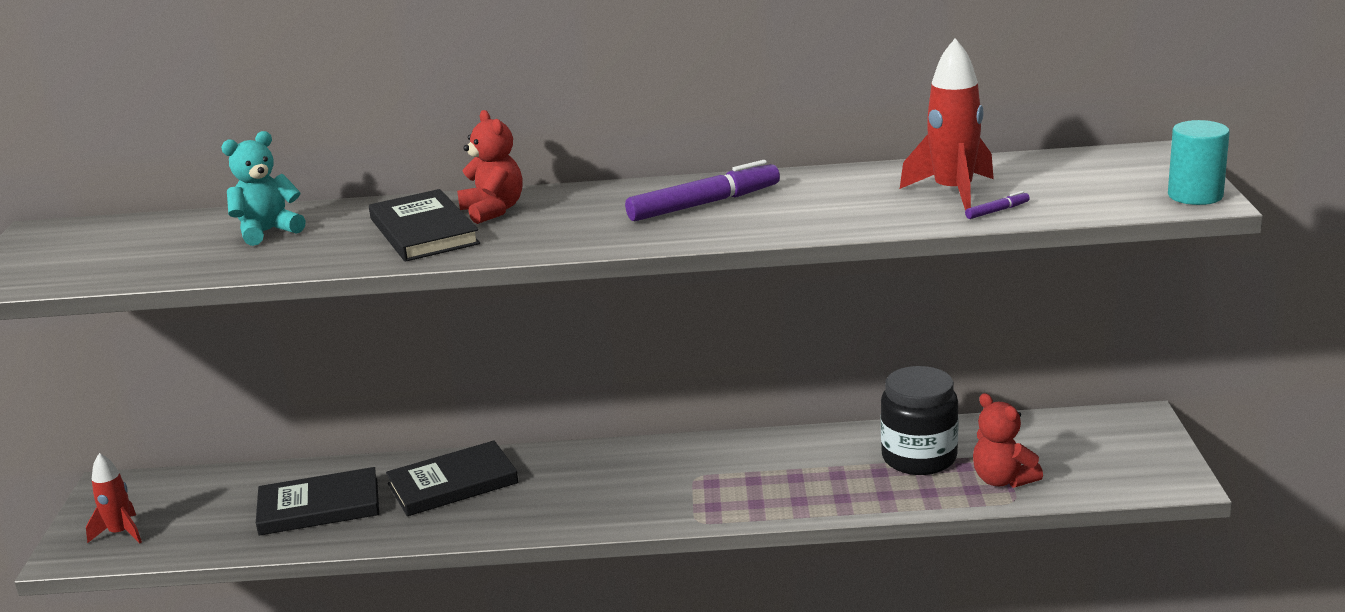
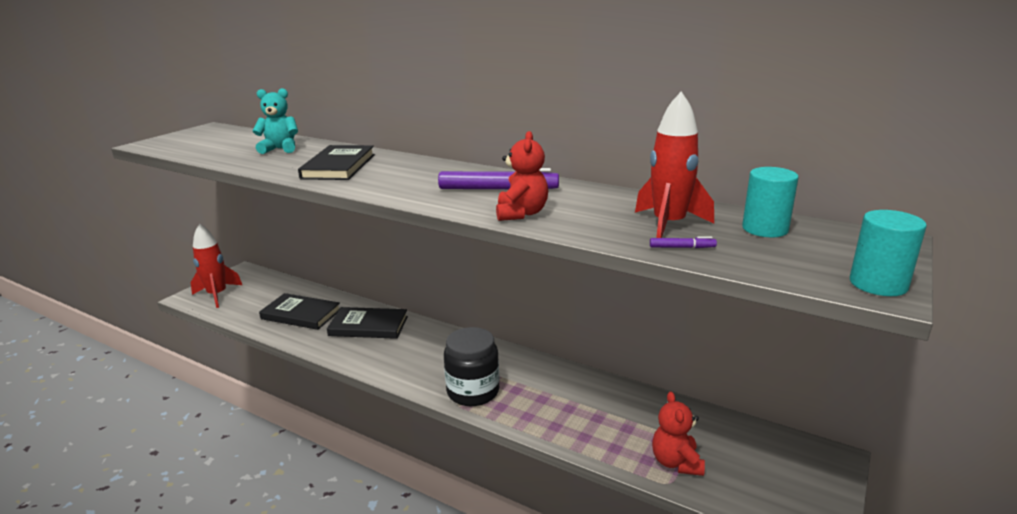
camera: 30 degrees right, 0 degrees up
(121, 533) = (217, 295): red rocket -> red rocket, size x1.56
(493, 210) = (389, 164): red teddy bear -> red teddy bear (521, 213)
(919, 457) = (633, 419): black jar -> black jar (473, 391)
(1046, 171) = (765, 229): none -> turquoise cylinder

